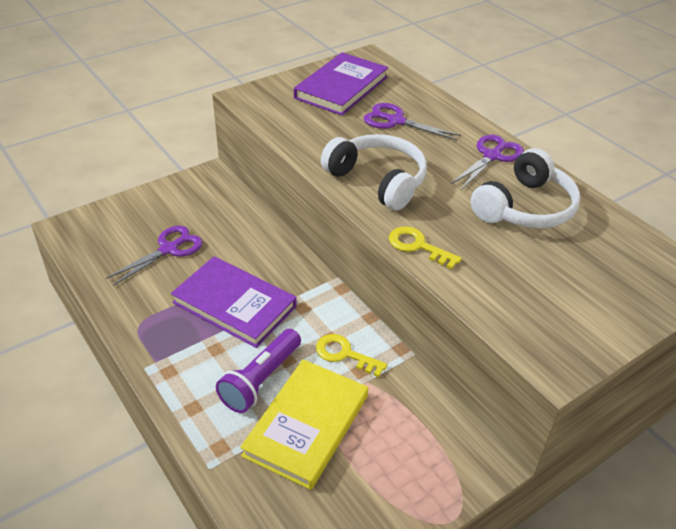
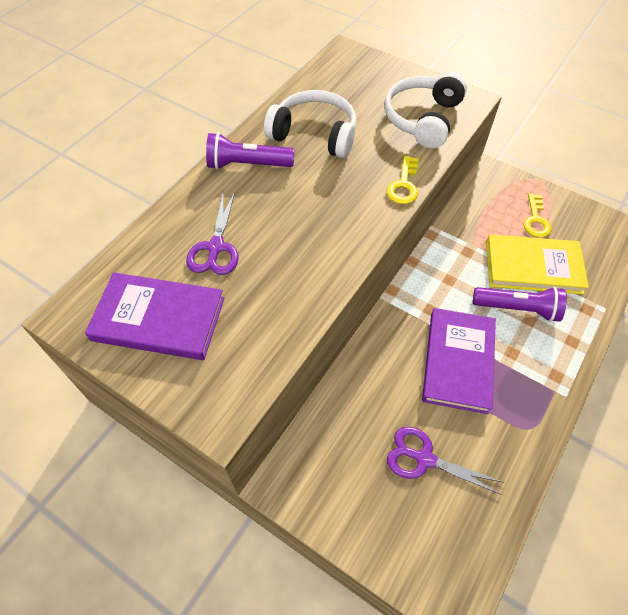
camera: 110 degrees left, 15 degrees up
(344, 354) = (458, 266): yellow key -> yellow key (535, 220)
(378, 180) = (330, 233): white headphones -> white headphones (422, 119)
(492, 156) = (248, 165): purple scissors -> purple flashlight

